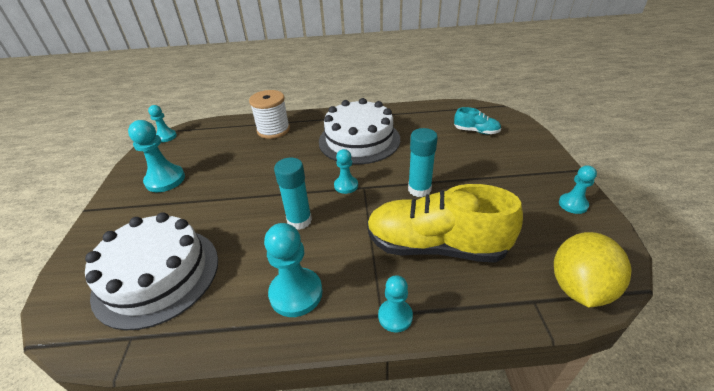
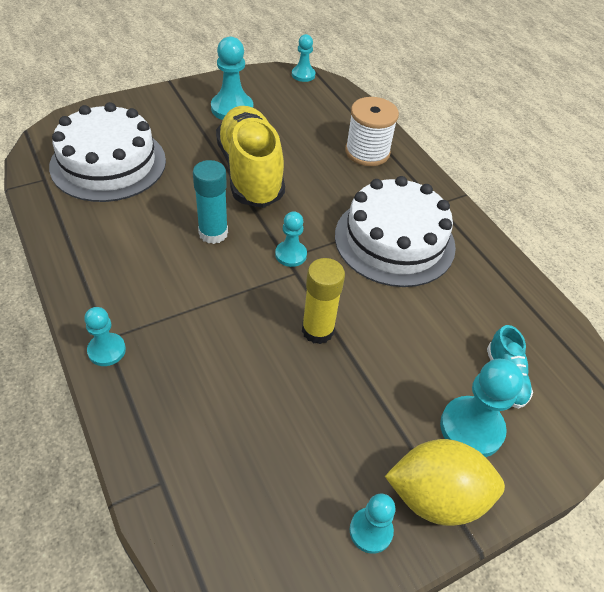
camera: 60 degrees right, 10 degrees up
(296, 293) = (114, 264): turquoise pawn -> turquoise pawn (471, 428)
(419, 189) = (317, 330): turquoise glue stick -> yellow glue stick
(435, 246) = (218, 367): yellow shoe -> yellow shoe (250, 172)
(579, 287) = (198, 535): yellow lemon -> yellow lemon (436, 497)

